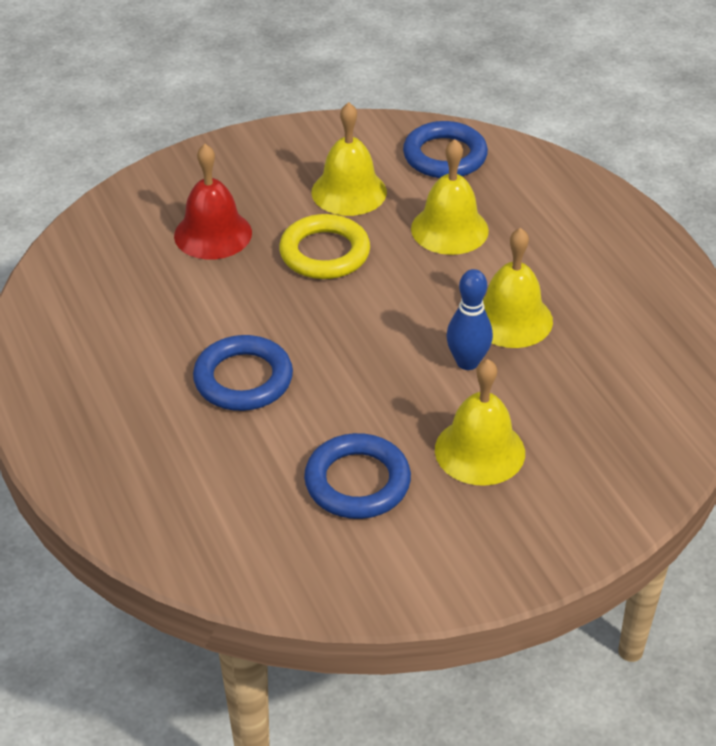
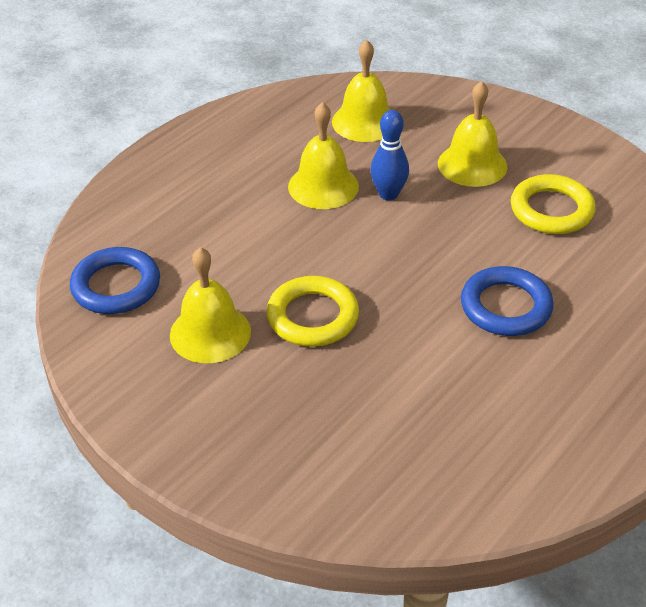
camera: 115 degrees left, 0 degrees up
(213, 234) = (336, 407): red bell -> none
(357, 482) = (551, 210): blue ring -> yellow ring
(449, 229) = (229, 250): yellow bell -> yellow bell (364, 122)

